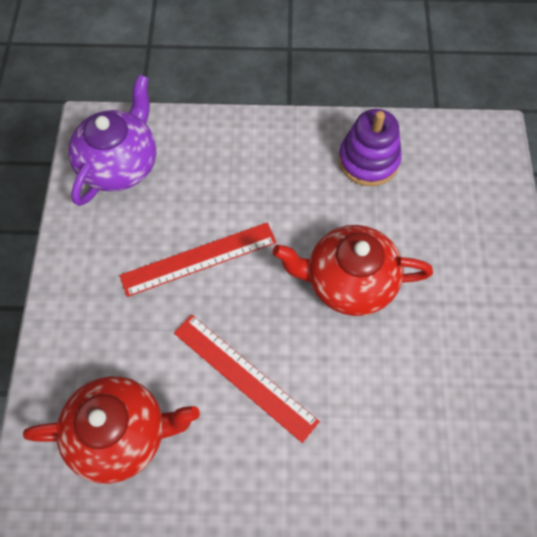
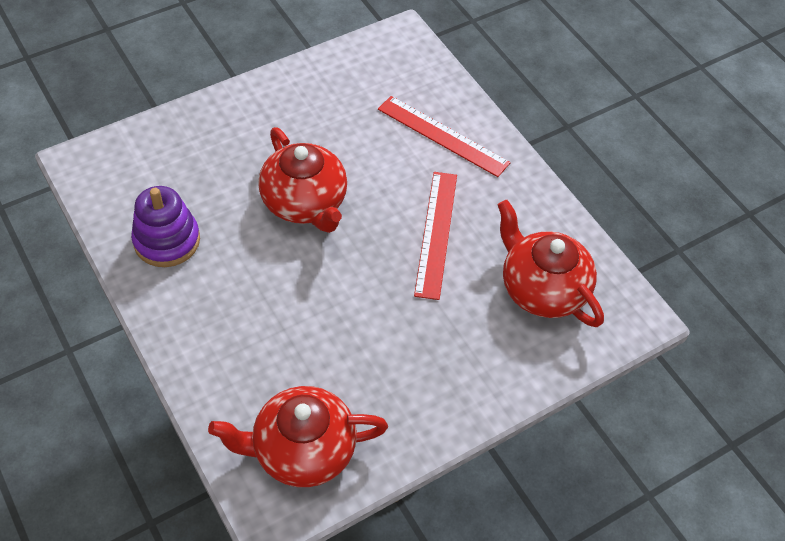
camera: 125 degrees left, 10 degrees down
(120, 164) = (302, 450): purple teapot -> red teapot
(199, 259) = (359, 320): red ruler -> red ruler (442, 136)

